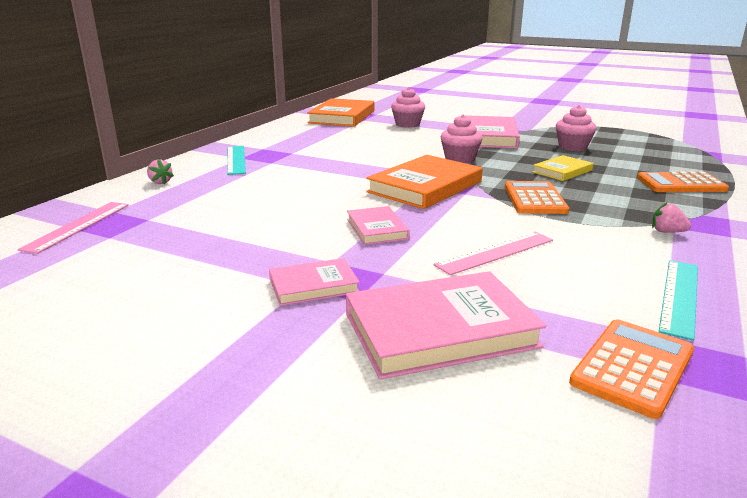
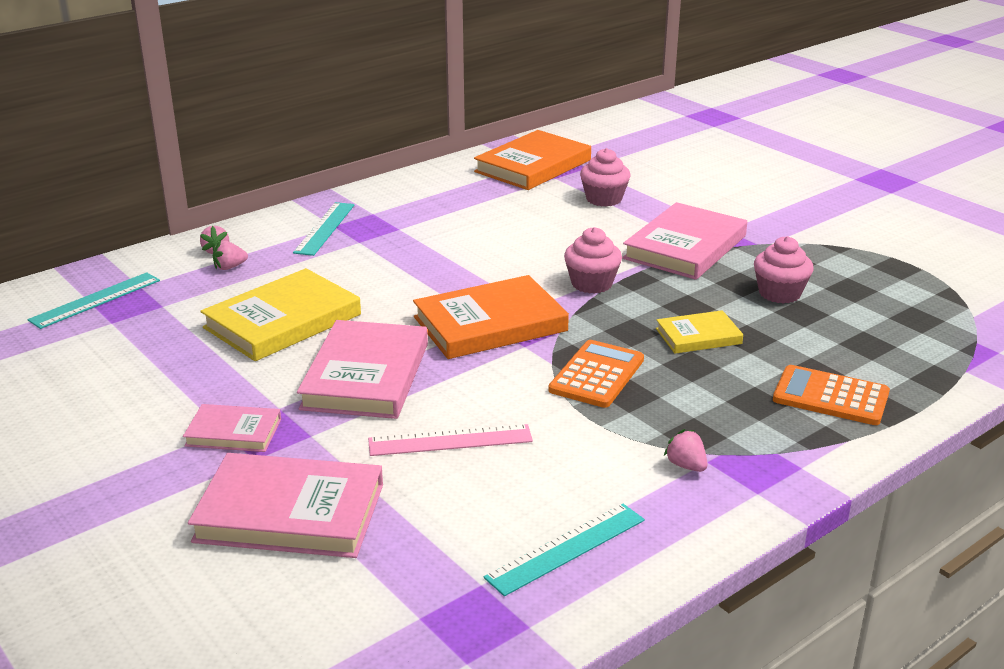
camera: 25 degrees right, 5 degrees up
(78, 226) = (95, 300): pink ruler -> turquoise ruler
(183, 189) = (229, 267): none -> pink strawberry
(267, 211) = (283, 321): none -> yellow book
(377, 229) = (366, 376): pink book -> pink book, size x1.82
(633, 367) = (409, 601): orange calculator -> none

